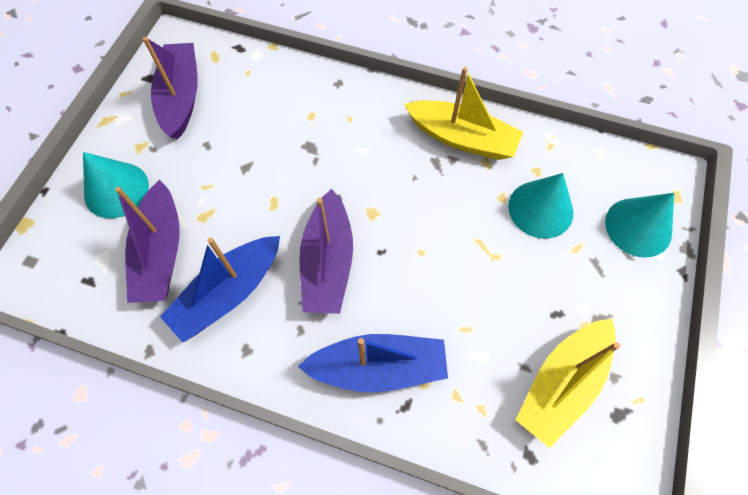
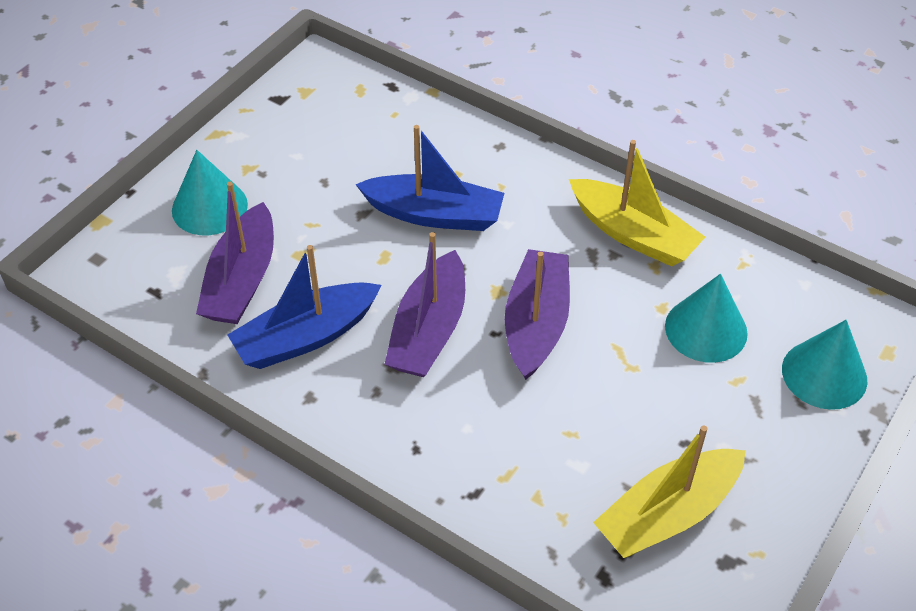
camera: 15 degrees right, 15 degrees down
(181, 97) = (309, 126): purple boat -> purple boat (536, 323)
(378, 367) = (455, 448): blue boat -> blue boat (434, 214)

